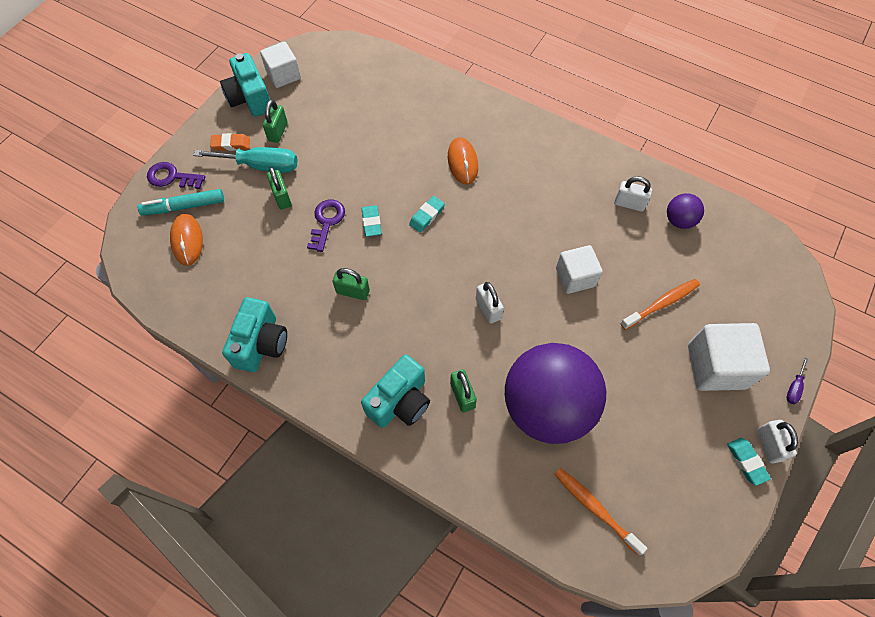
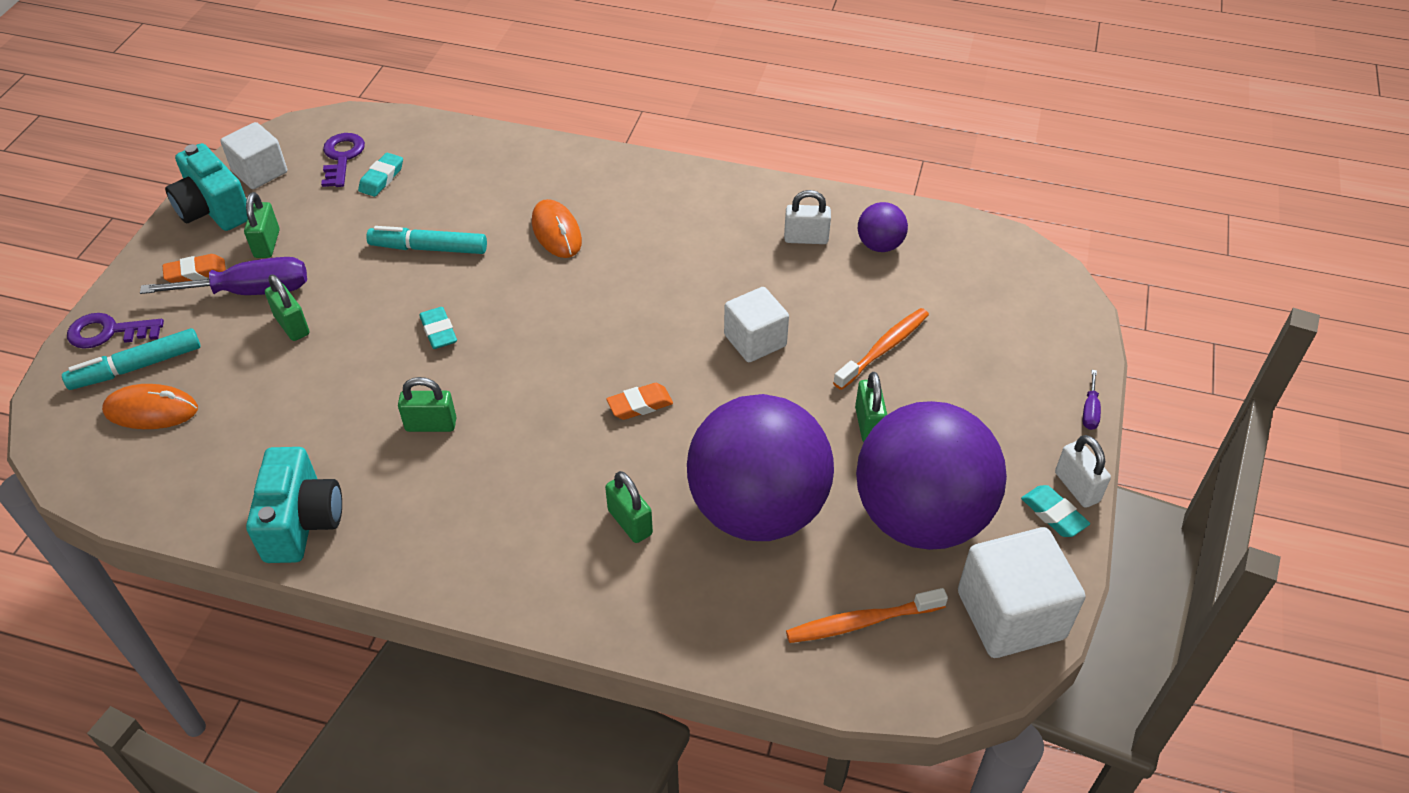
camera: 15 degrees left, 15 degrees down
(187, 240) = (151, 410): orange mouse -> orange mouse turned 60 degrees counterclockwise
(261, 166) = (250, 291): turquoise screwdriver -> purple screwdriver
(327, 222) = (369, 343): purple key -> purple key (342, 157)
(378, 157) = (429, 248): none -> turquoise marker
(400, 401) = (538, 551): turquoise camera -> none
(427, 216) = (520, 307): turquoise eraser -> turquoise eraser (381, 178)
(488, 309) = (640, 405): white padlock -> orange eraser
(595, 508) = (861, 622): orange toothbrush -> orange toothbrush turned 45 degrees counterclockwise
(636, 360) = (868, 424): none -> green padlock
(654, 440) = (920, 516): none -> purple ball
(716, 366) = (979, 408): white cube -> white cube (1010, 614)

